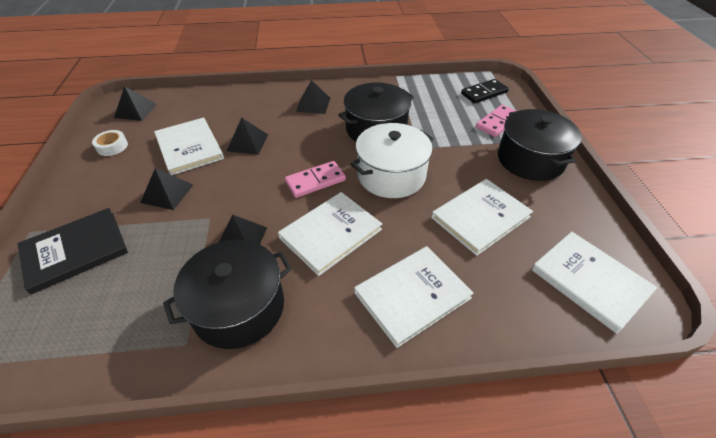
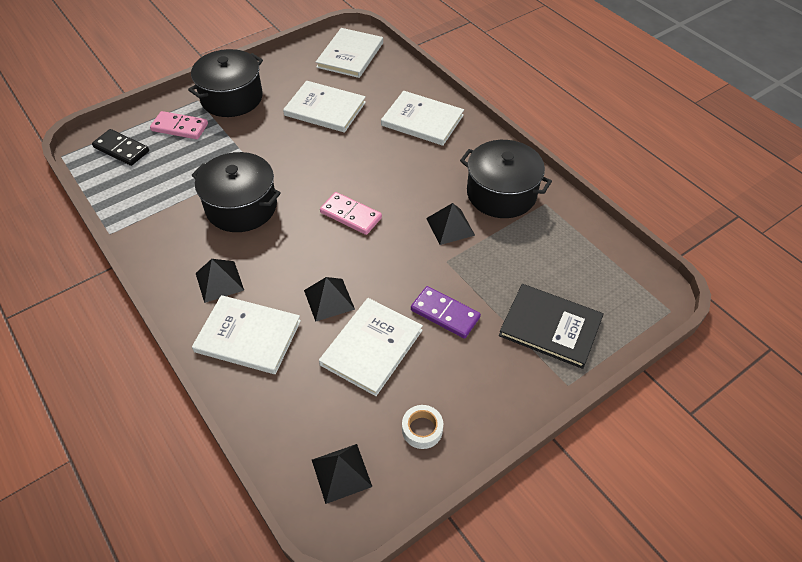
camera: 120 degrees left, 5 degrees up
(167, 193) = (445, 314): black pyramid -> purple domino
(330, 233) = (402, 178): white book -> white book (248, 336)
(391, 175) = (308, 170): white pot -> none

